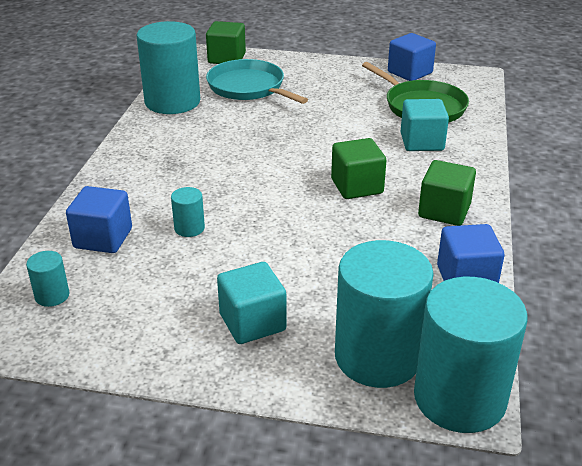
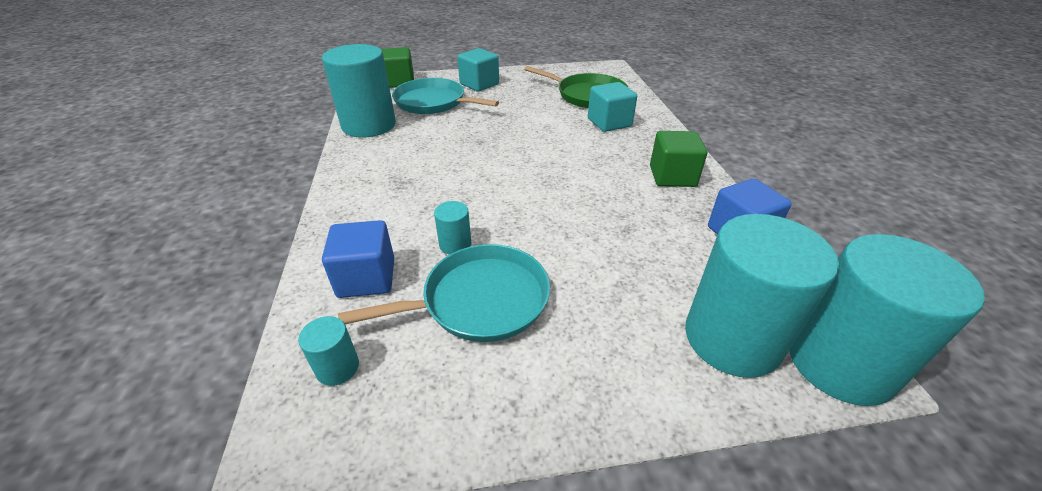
camera: 20 degrees left, 5 degrees up
(183, 276) = (479, 300): none -> turquoise pan
(252, 322) = (585, 335): turquoise cube -> turquoise cube (479, 84)
(357, 186) = (585, 170): green cube -> none
(410, 72) = (559, 72): blue cube -> none

